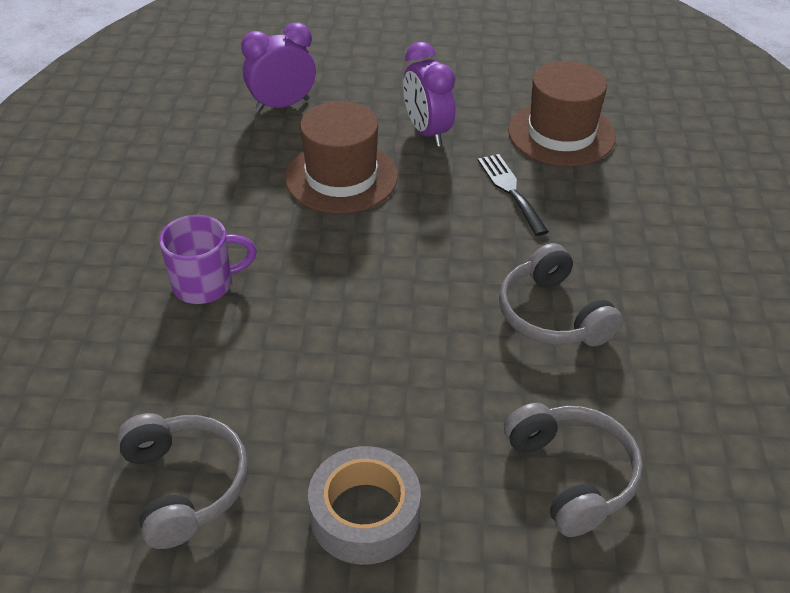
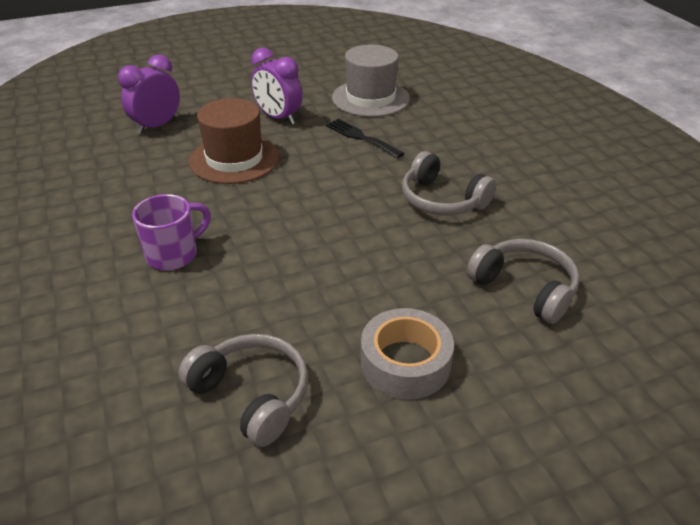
camera: 25 degrees left, 5 degrees down
(561, 134) = (370, 98): brown hat -> grey hat

